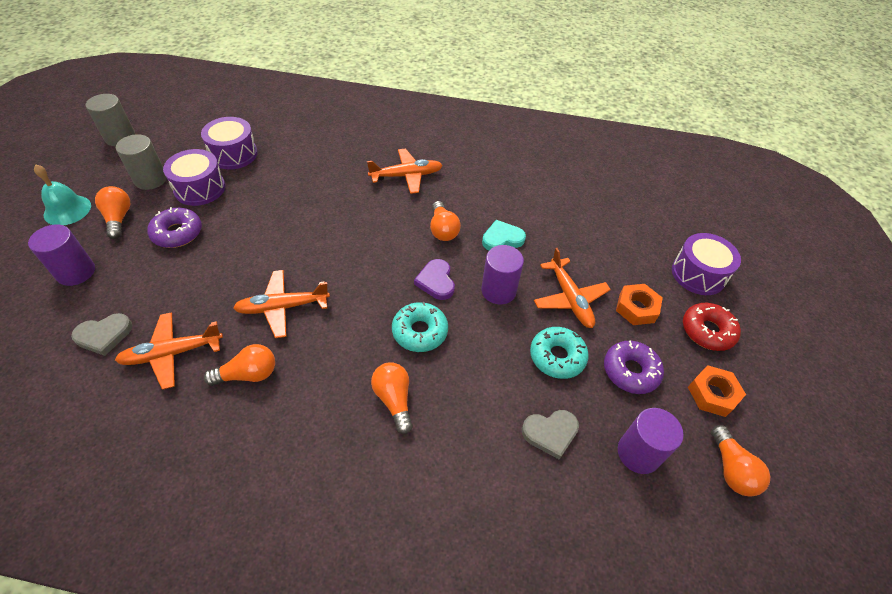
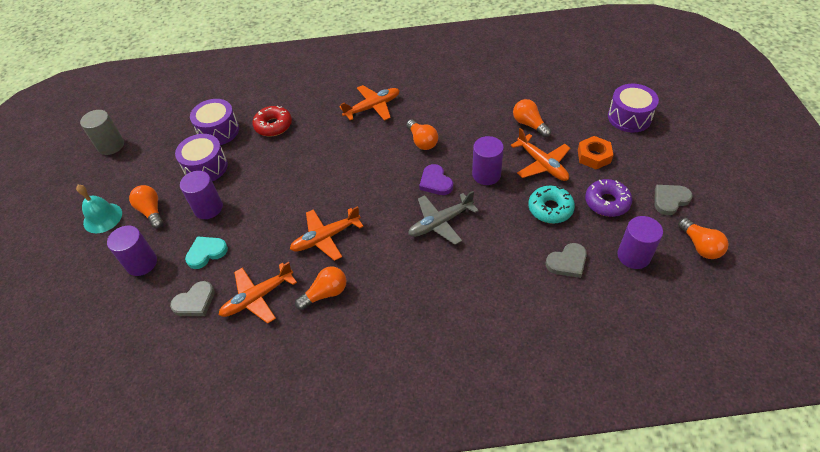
camera: 10 degrees left, 0 degrees up
(150, 179) = (159, 172): grey cylinder -> none
(177, 233) = (208, 208): purple donut -> purple cylinder
(394, 400) = (445, 276): orange light bulb -> orange light bulb (529, 124)
(420, 332) = (440, 223): turquoise donut -> grey plane
(502, 238) = (471, 134): turquoise heart -> turquoise heart (206, 253)
(707, 331) = (650, 157): red donut -> red donut (273, 126)
(712, 394) = (670, 200): orange nut -> grey heart

